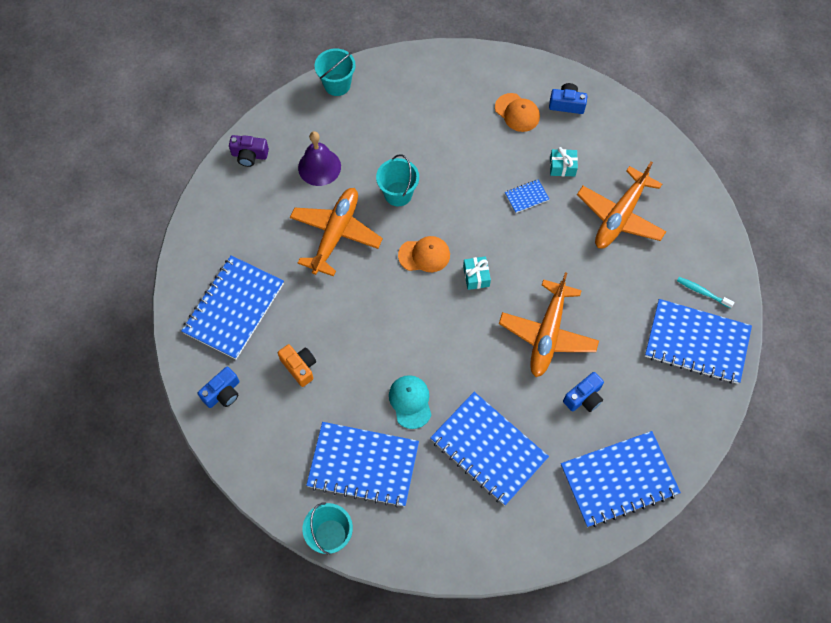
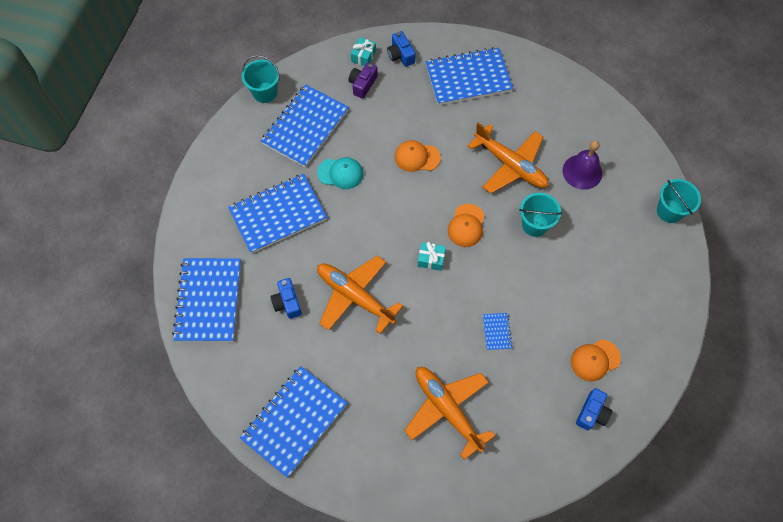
camera: 110 degrees right, 0 degrees up
(234, 308) = (468, 78): blue notebook -> blue notebook turned 60 degrees counterclockwise
(249, 155) = (610, 123): purple camera -> purple camera (362, 84)
(299, 367) = (401, 108): orange camera -> none
(359, 329) = (417, 157): none -> orange cap
(562, 167) = (519, 378): turquoise gift -> turquoise gift (363, 56)
(702, 292) = (340, 451): turquoise toothbrush -> none

